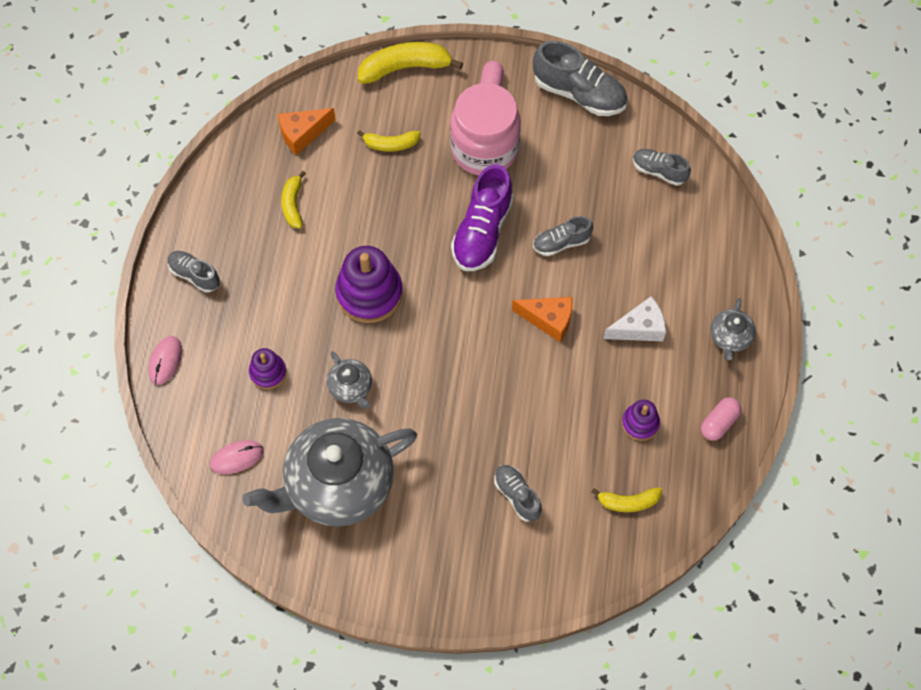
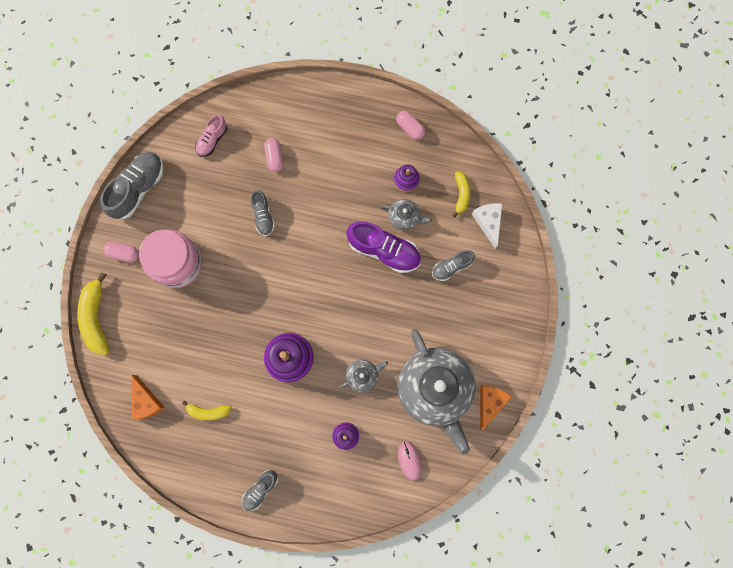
camera: 85 degrees left, 15 degrees up
(165, 361) = (329, 512): pink mouse -> none
(390, 144) = (164, 333): yellow banana -> none
(482, 231) = (247, 271): purple shoe -> purple shoe (384, 250)
(548, 320) = (323, 231): orange cheese -> orange cheese (489, 403)
(639, 328) = (335, 170): white cheese -> white cheese (488, 222)
(646, 249) = (274, 157): none -> pink capsule
(659, 171) = (212, 140): grey shoe -> pink shoe
(730, 337) = (348, 111): grey teapot -> grey teapot (404, 217)

